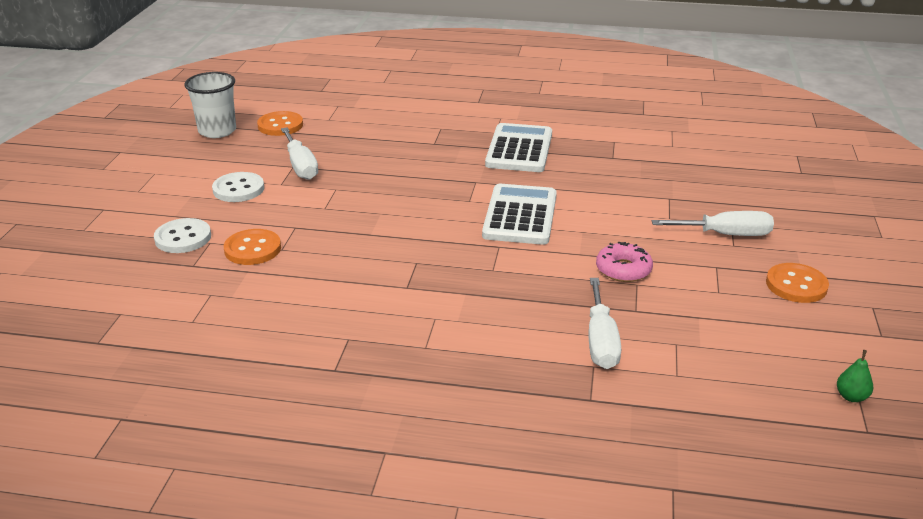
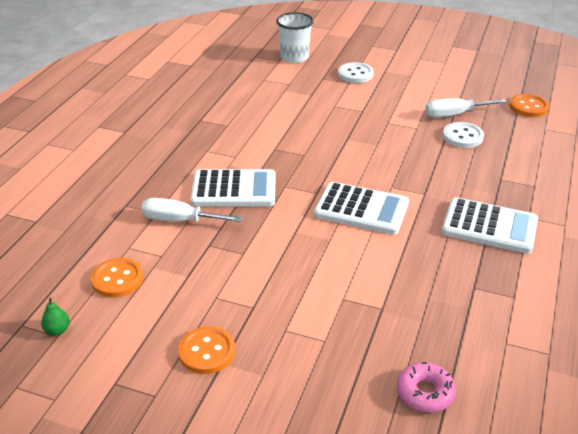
camera: 100 degrees right, 5 degrees up
(217, 131) = (515, 82): white cup -> white cup (294, 57)
(238, 189) = (418, 91): white button -> white button (462, 136)
(252, 249) = (336, 96): orange button -> orange button (117, 279)
(516, 307) = (234, 190): none -> white calculator
(623, 269) = (264, 250): pink donut -> pink donut (425, 392)
(725, 234) = (304, 329): white screwdriver -> none

